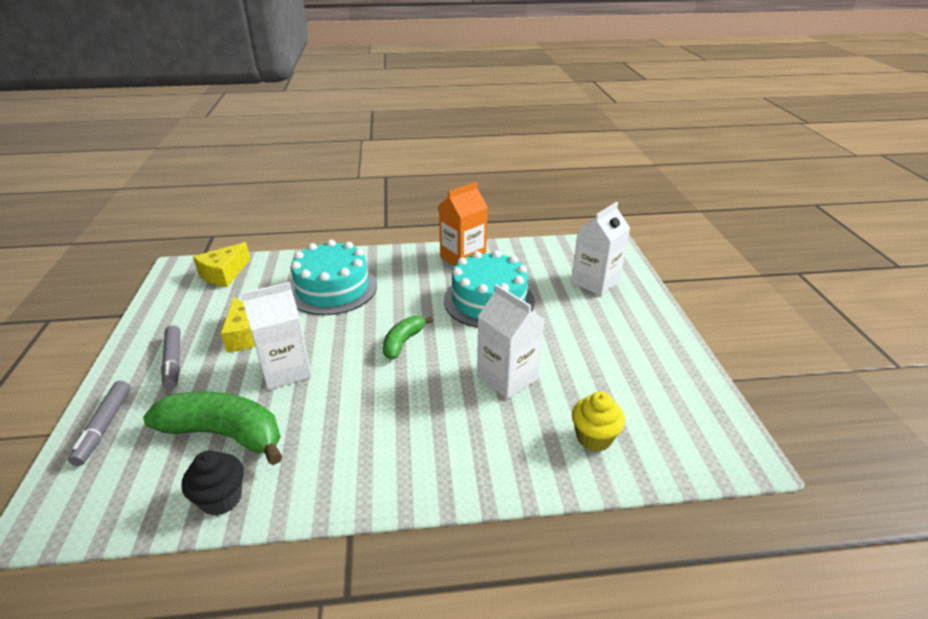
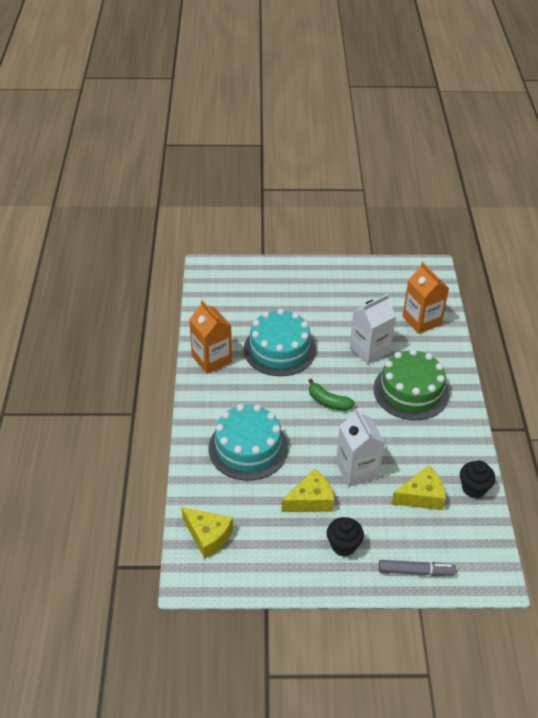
camera: 85 degrees left, 10 degrees up
(173, 362) = (343, 545): grey marker -> black cupcake
(224, 434) = (421, 496): green banana -> yellow cheese
(428, 423) = (411, 391): none -> green cake
(594, 438) = (421, 320): yellow cupcake -> orange carton
(595, 282) = (262, 288): white carton -> none

